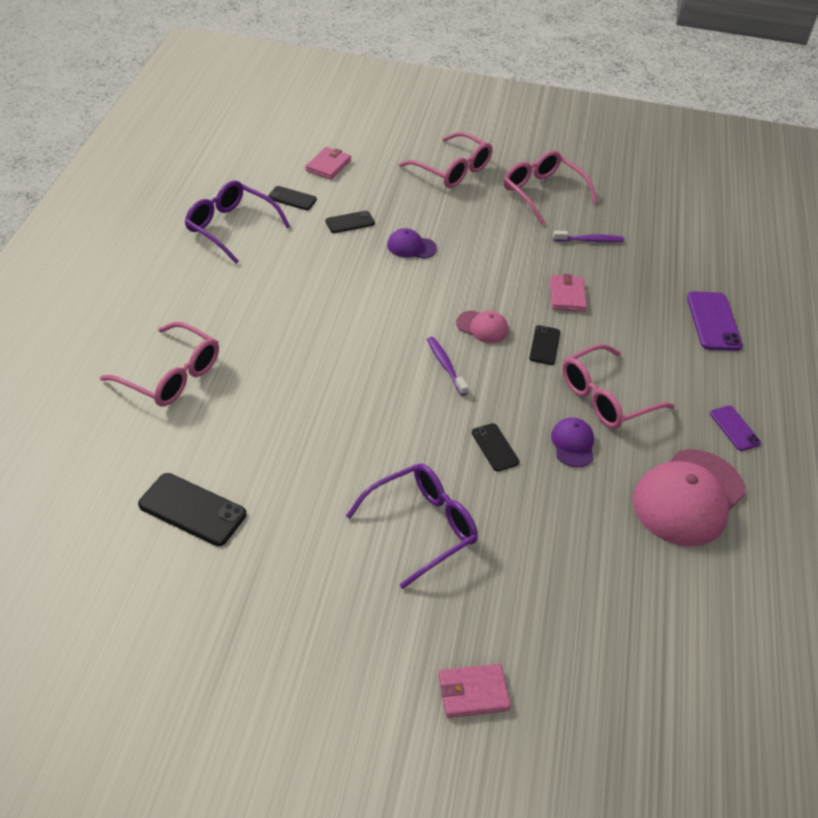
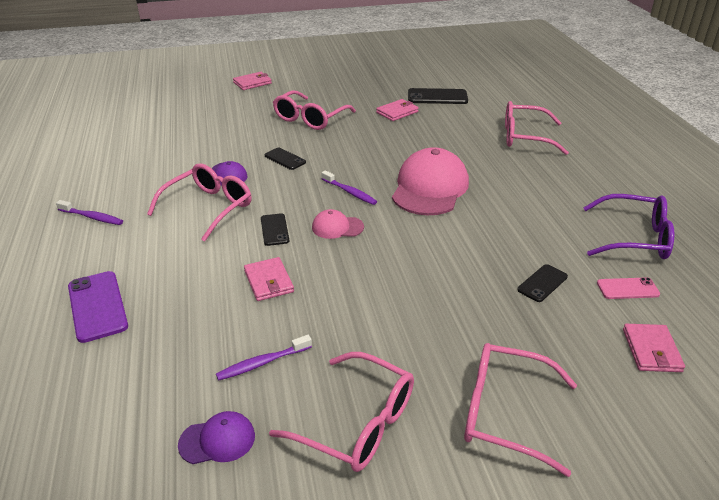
camera: 160 degrees right, 10 degrees down
(285, 493) = (397, 112): none -> pink wallet
(292, 198) = (627, 289): black phone -> pink phone
(411, 247) = (458, 279): purple cap -> purple cap (217, 440)
(422, 527) = (310, 119): purple glasses -> pink glasses
(688, 497) = (137, 169): pink cap -> pink cap (430, 188)
(734, 428) = (92, 217): purple phone -> purple toothbrush

